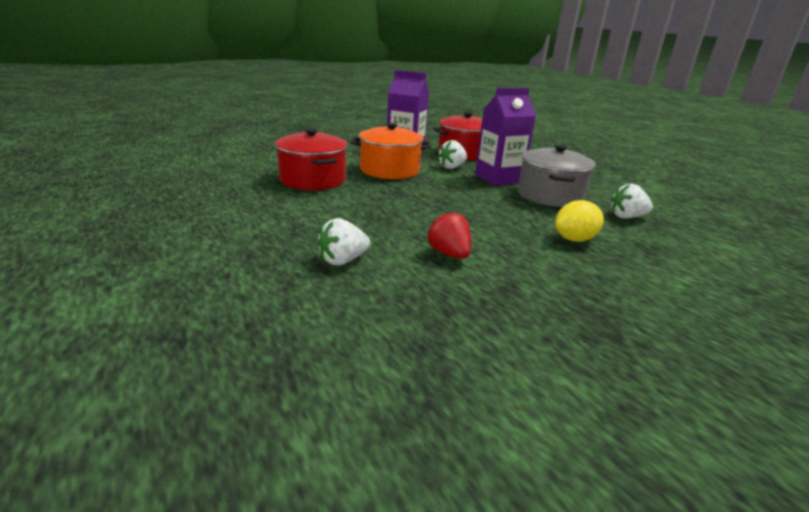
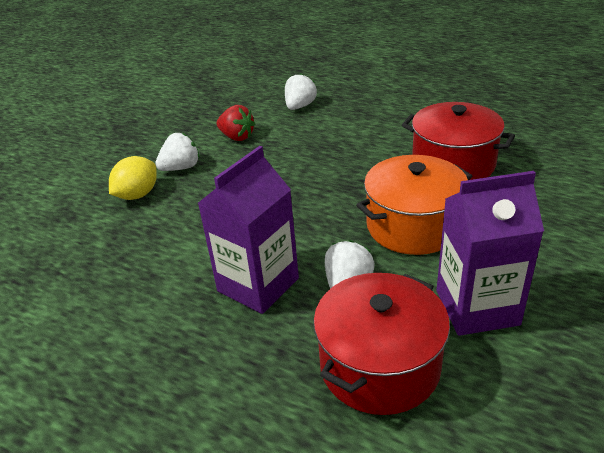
camera: 155 degrees right, 10 degrees up
(550, 195) = (170, 270): grey pot -> none
(627, 217) = (68, 264): white strawberry -> white strawberry (181, 168)

